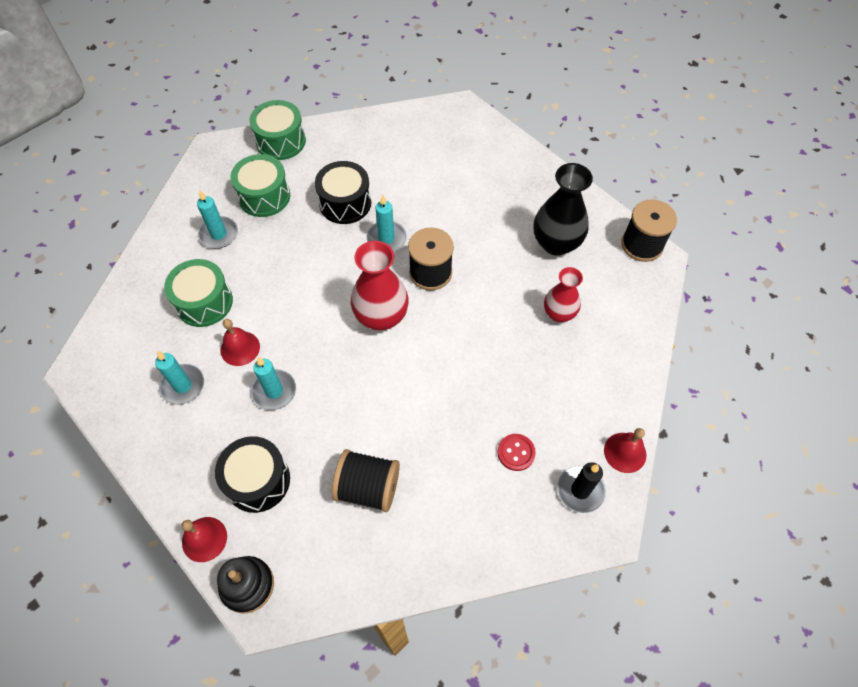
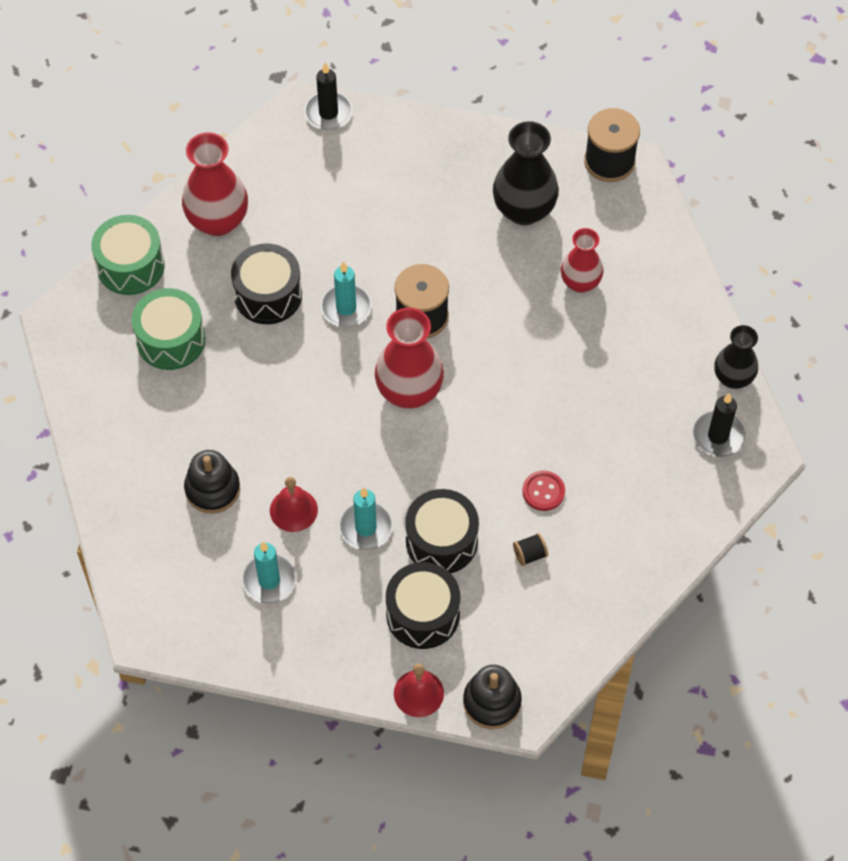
camera: 35 degrees left, 0 degrees up
(204, 302) = (212, 489): green drum -> black stacking toy
(219, 234) = (160, 411): turquoise candle -> none
(315, 435) = (441, 541): none -> black drum
(354, 143) = (218, 221): none -> red vase
(368, 487) = (529, 554): black spool -> black spool, size x0.45
(475, 118) = (328, 113): none -> black candle
(516, 452) = (638, 439): red button -> red button (543, 491)
(625, 452) = (733, 378): red bell -> black vase

